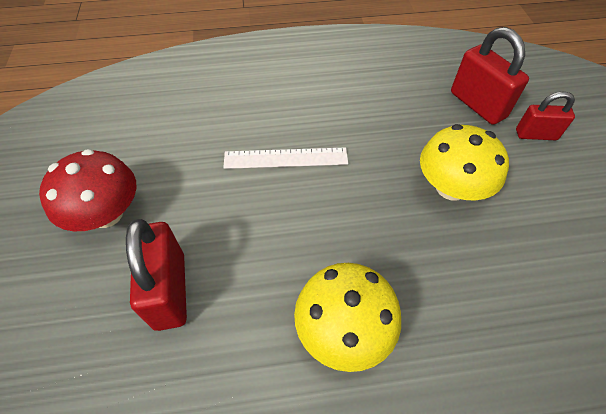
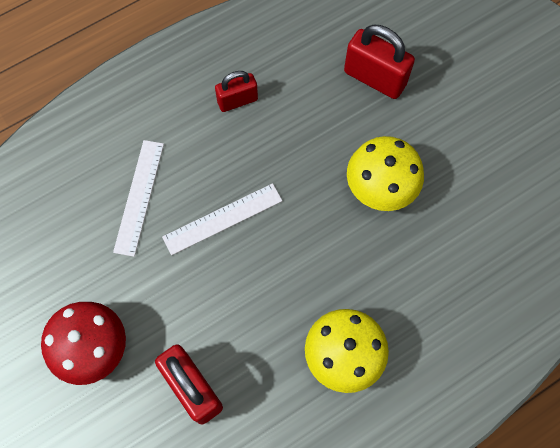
camera: 25 degrees left, 15 degrees up
(225, 118) = (139, 197): none -> white ruler
(536, 135) = (436, 94): red padlock -> red padlock (237, 101)

